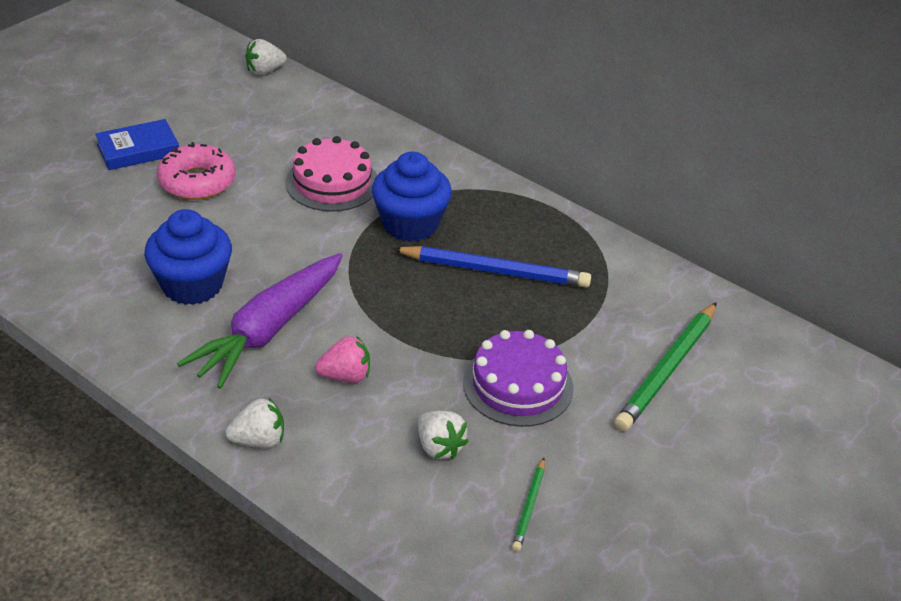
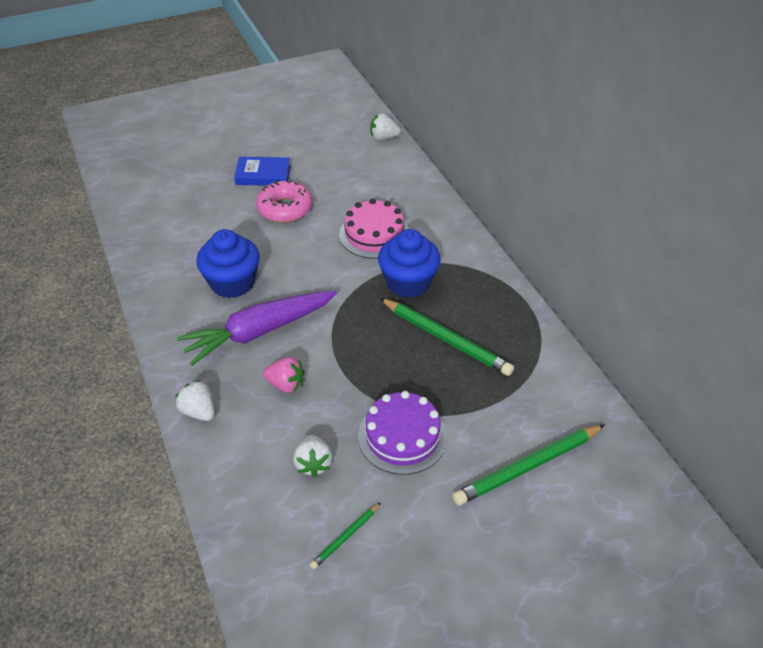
camera: 30 degrees right, 5 degrees up
(259, 440) = (199, 411): white strawberry -> white strawberry turned 150 degrees counterclockwise
(495, 271) = (446, 339): blue pencil -> green pencil

